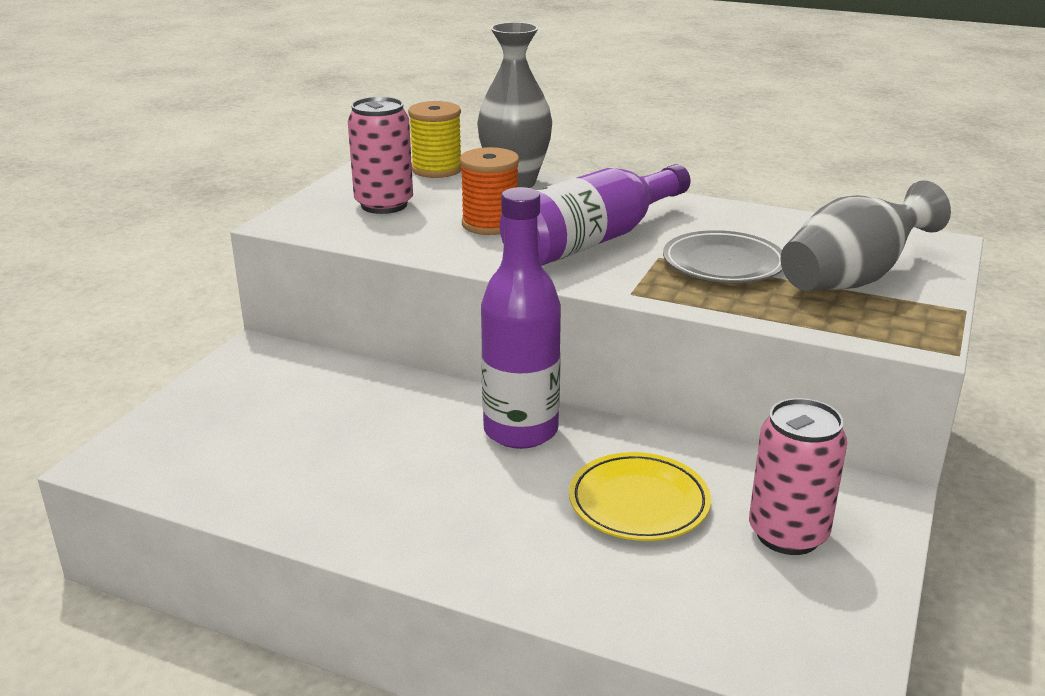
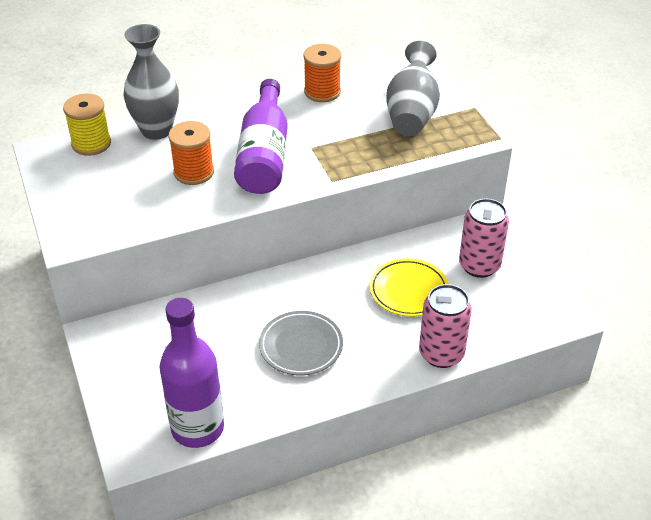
camera: 45 degrees left, 15 degrees up
(384, 205) = (108, 192): pink can -> pink can (441, 354)
(520, 431) = (310, 288): purple bottle -> purple bottle (197, 428)
(723, 264) = (346, 135): grey plate -> grey plate (301, 346)
(758, 220) = (322, 92): none -> orange spool

